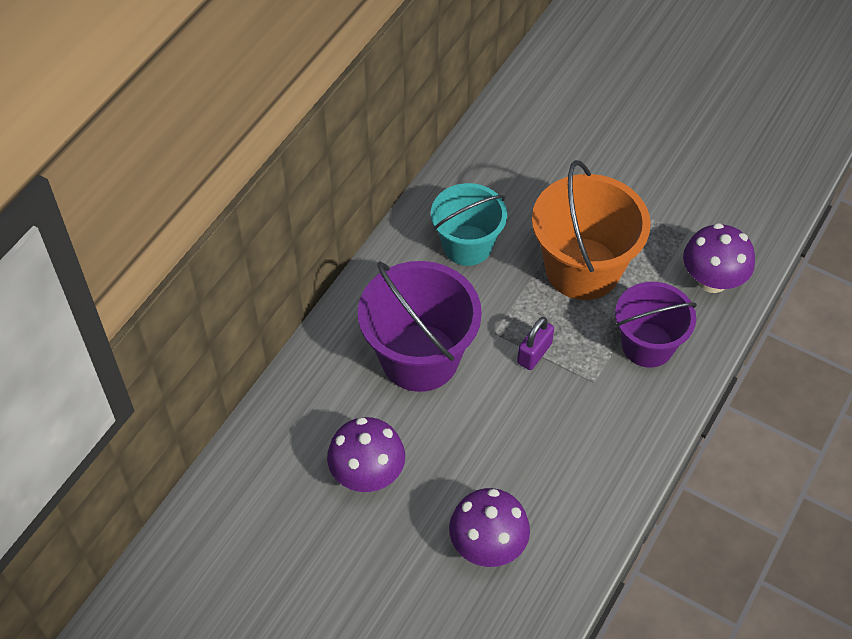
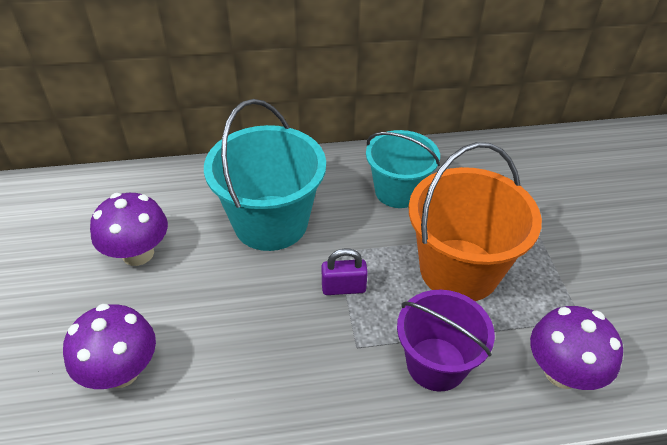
camera: 50 degrees right, 10 degrees down
(419, 357) = (270, 222): purple bucket -> turquoise bucket

